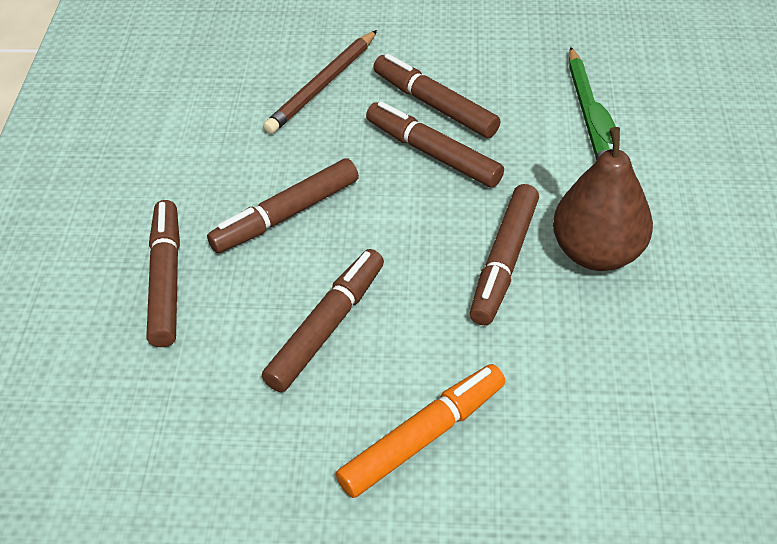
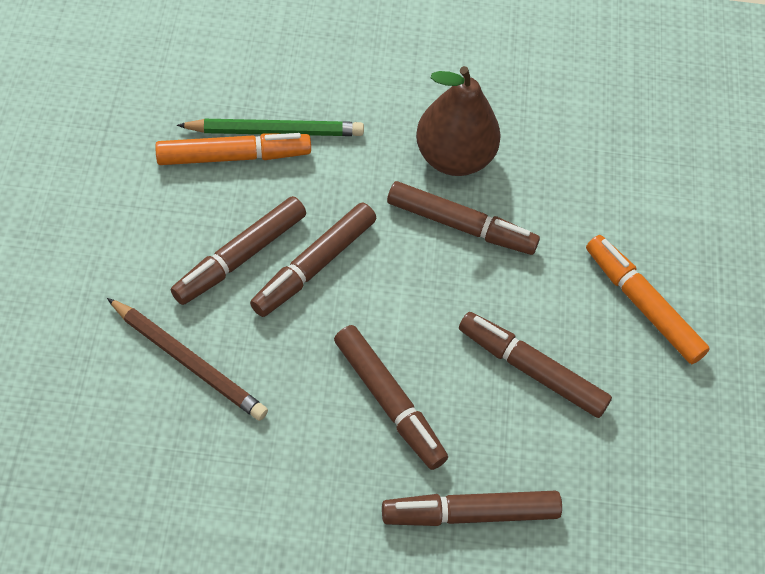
camera: 95 degrees left, 10 degrees up
(549, 90) = (233, 156): none -> orange marker

